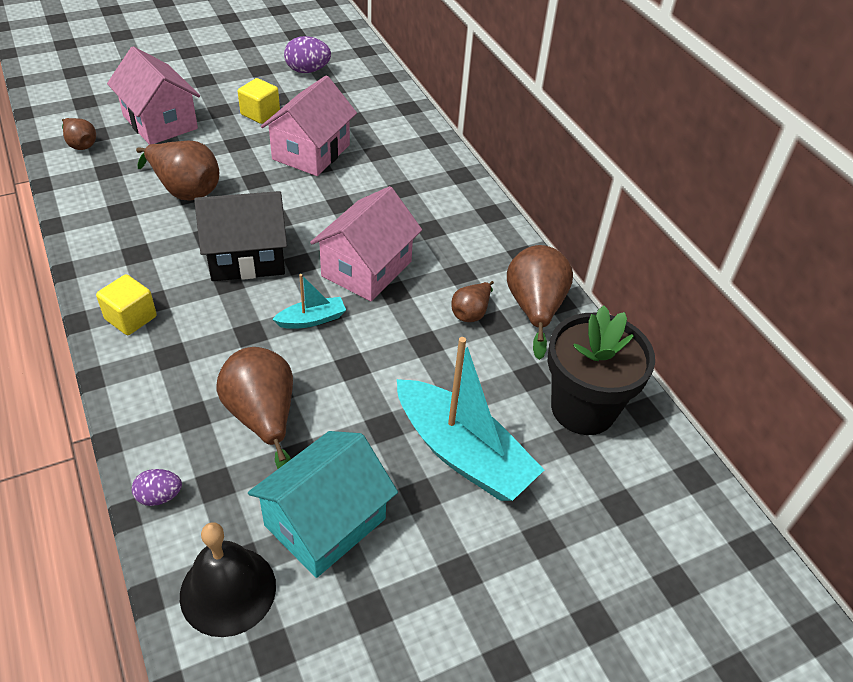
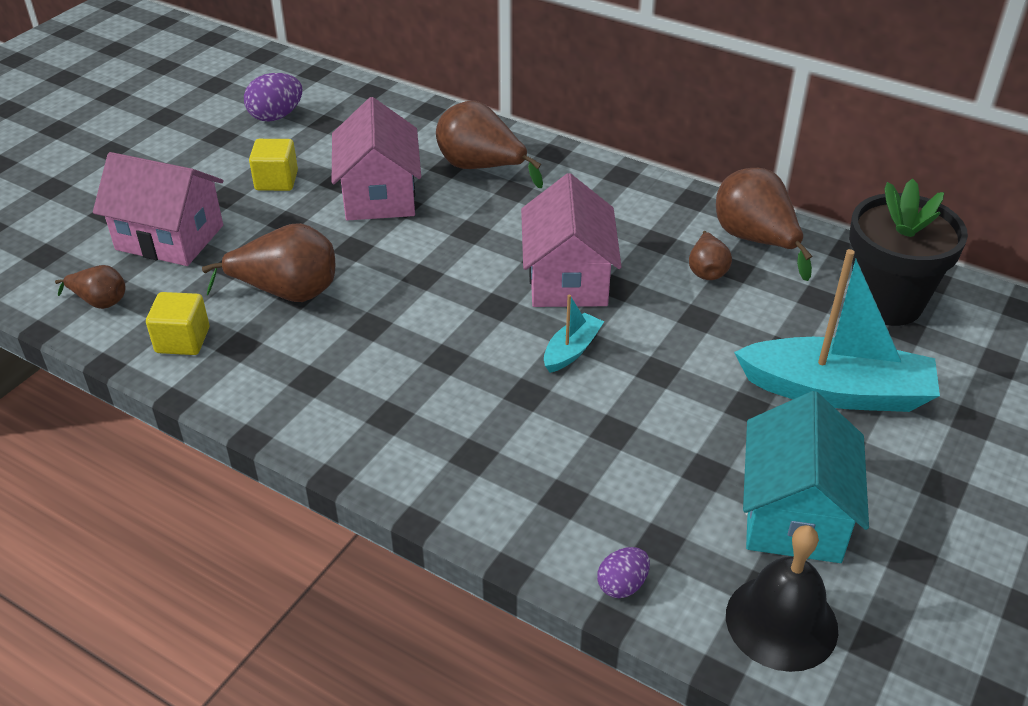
camera: 30 degrees left, 5 degrees down
(131, 318) = (386, 444): yellow cube -> yellow cube (182, 340)
(246, 257) = (436, 326): black house -> none
(262, 417) = (632, 460): brown pear -> brown pear (481, 167)

